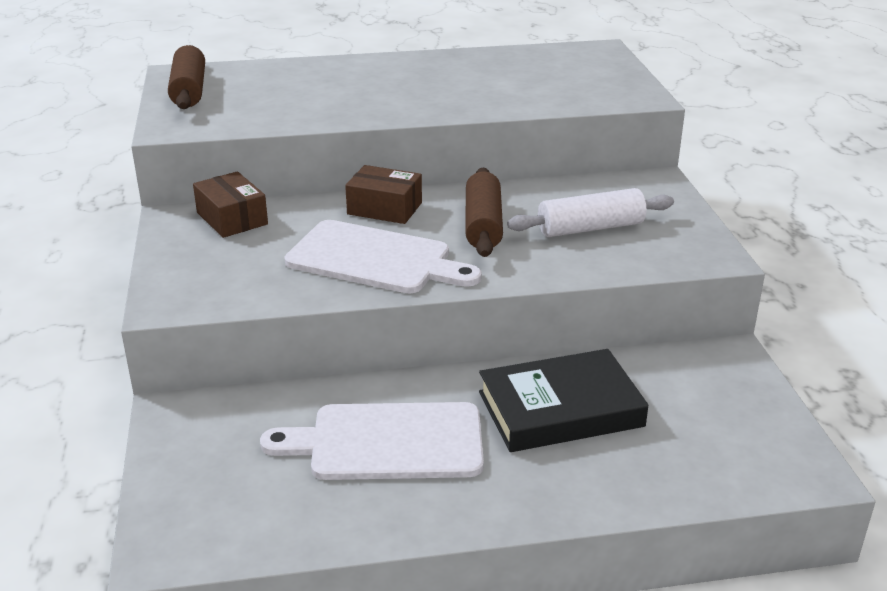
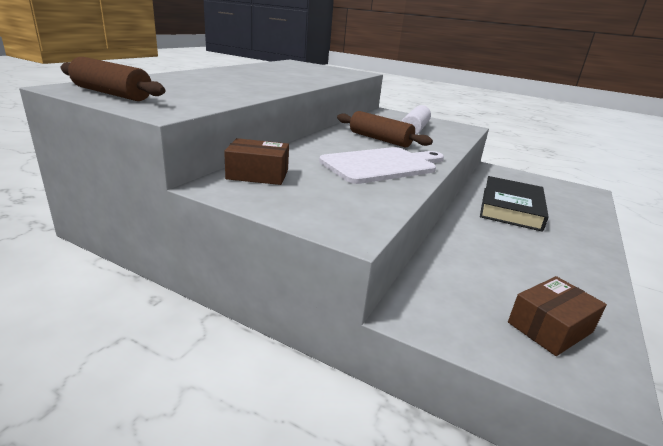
camera: 55 degrees left, 5 degrees down
(384, 208) = (324, 145): brown box -> brown box (550, 327)
(388, 442) = (512, 255): white cutting board -> none

